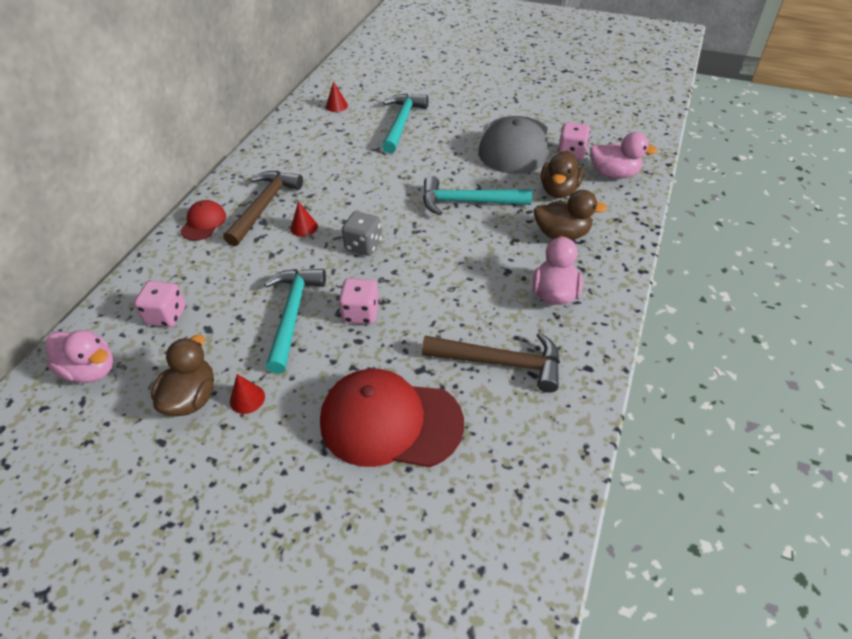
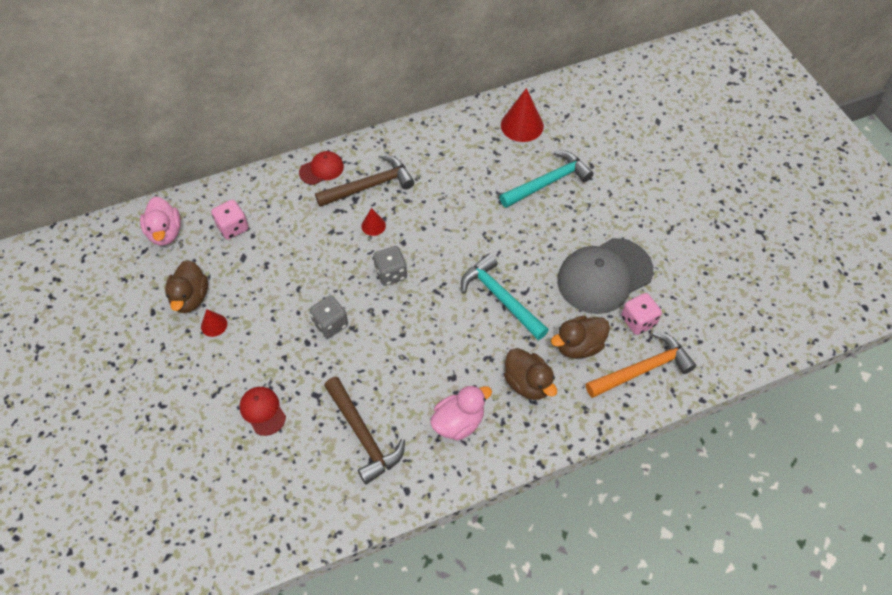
camera: 45 degrees right, 10 degrees up
(191, 398) = (190, 298): brown duck -> brown duck turned 120 degrees clockwise
(292, 315) = (294, 289): turquoise hammer -> none
(336, 106) = (522, 125): red cone -> red cone, size x1.90
(361, 313) = (330, 324): pink dice -> grey dice
(390, 422) = (262, 411): red cap -> red cap, size x0.49
(614, 174) = (642, 369): pink duck -> orange hammer

